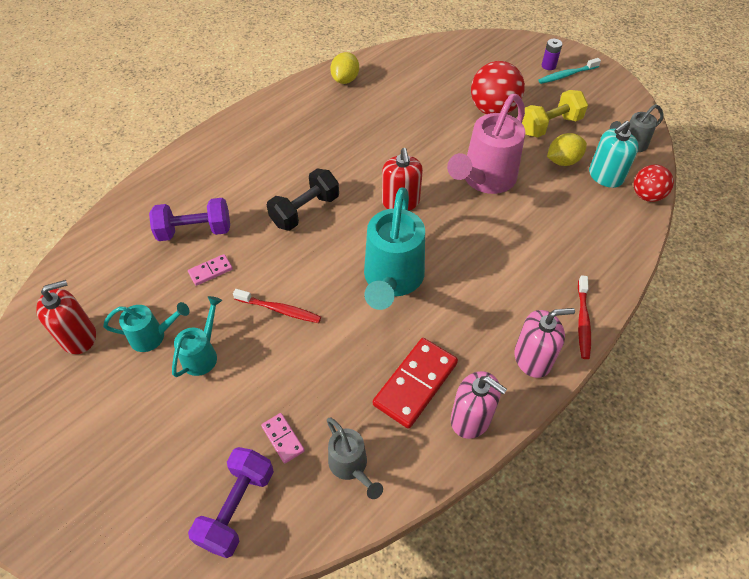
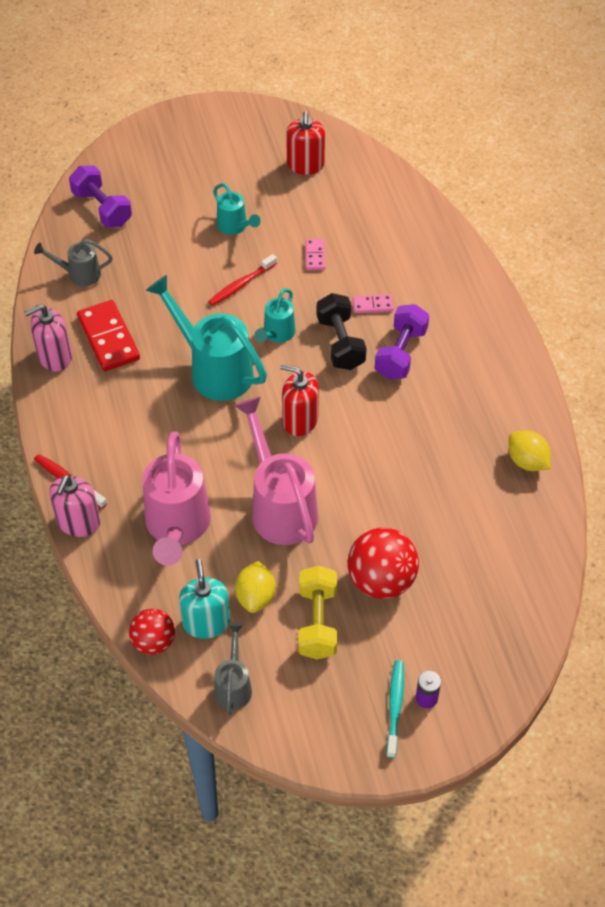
camera: 120 degrees right, 0 degrees up
(153, 336) = (274, 204): turquoise watering can -> turquoise watering can (277, 334)
(195, 231) = (369, 259): purple dumbbell -> purple dumbbell (400, 353)
(283, 439) = (129, 247): pink domino -> pink domino (372, 305)
(532, 358) = (66, 423): pink soap dispenser -> pink soap dispenser (78, 522)
(554, 228) = (177, 527): none -> pink watering can

